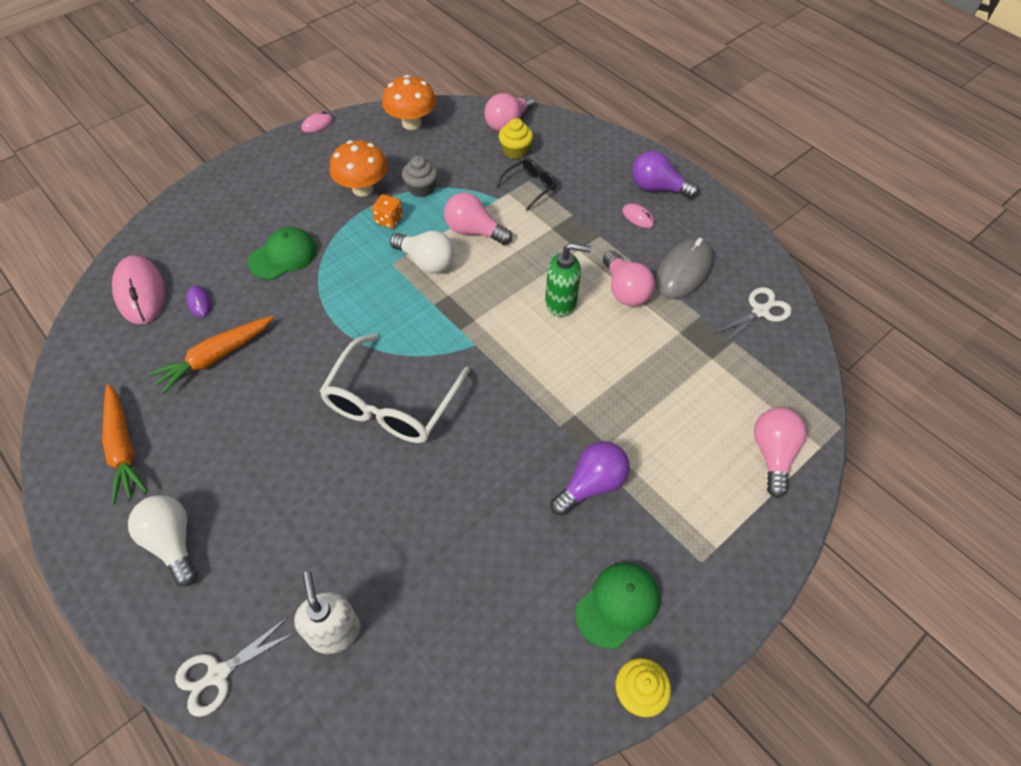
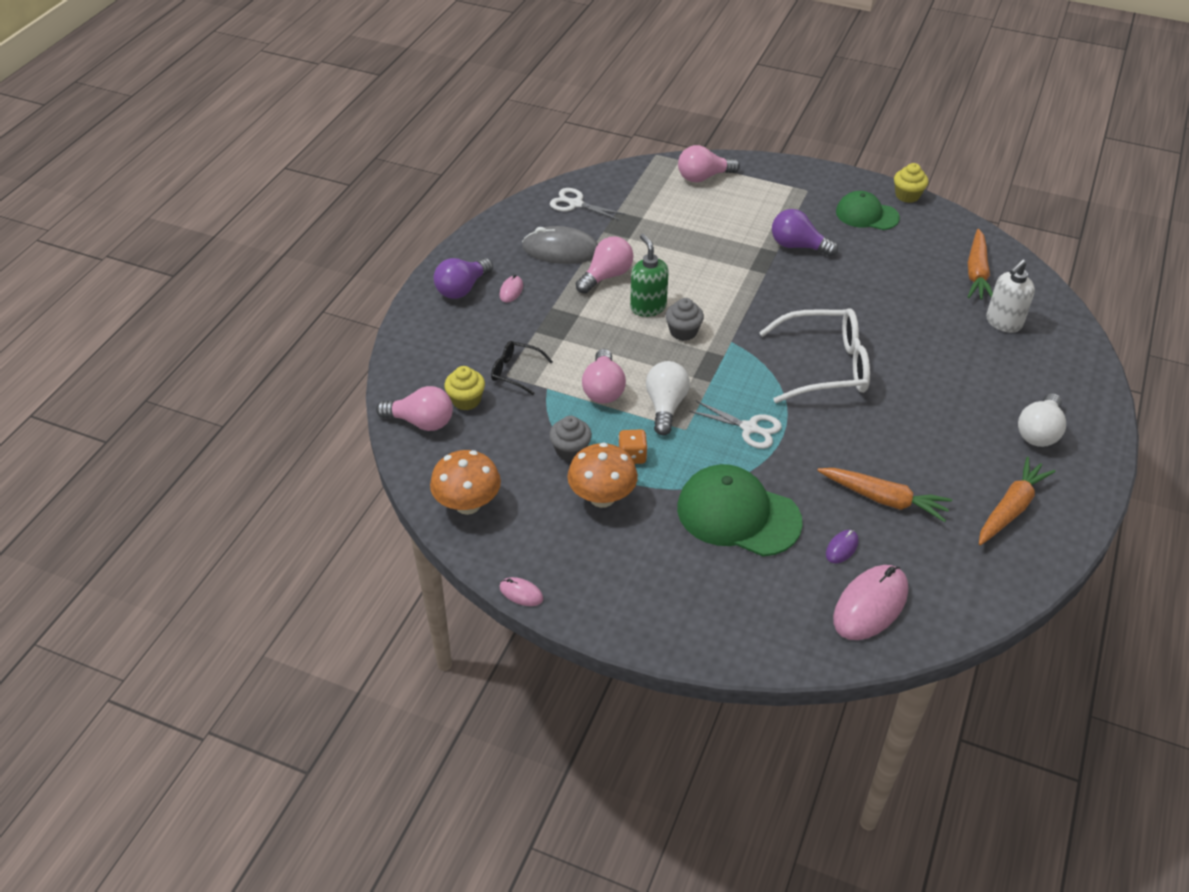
camera: 115 degrees left, 10 degrees down
(217, 675) = (1080, 362): white scissors -> white scissors (750, 428)
(283, 256) = (738, 514): green cap -> green cap, size x1.57
(435, 668) = (976, 273): none -> orange carrot
(511, 314) = (683, 332): none -> grey cupcake
(657, 188) = (462, 289): purple light bulb -> purple light bulb turned 45 degrees clockwise

